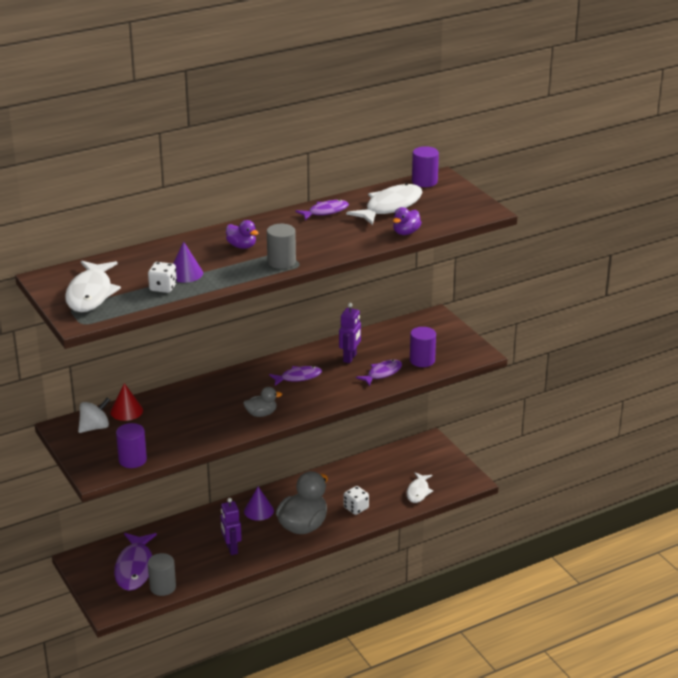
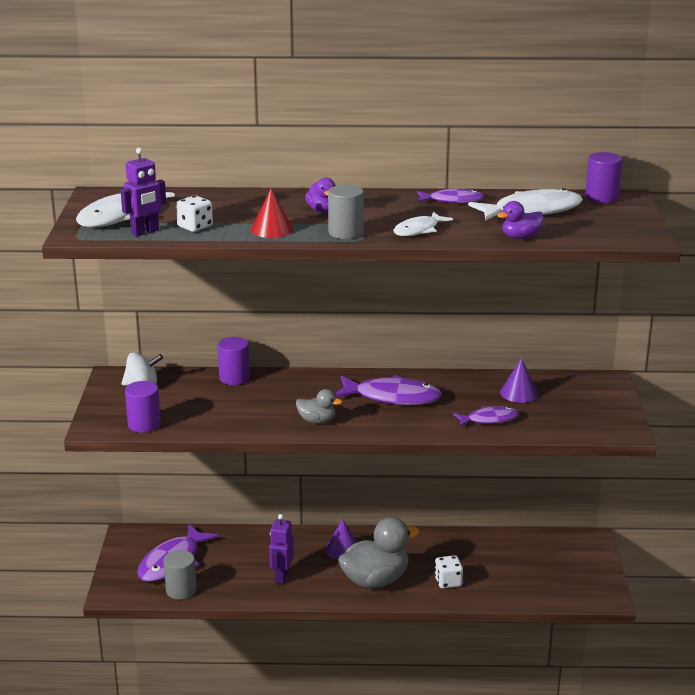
camera: 30 degrees right, 5 degrees down
(126, 411) = (188, 379): red cone -> red cone (272, 229)
(185, 273) = (233, 220): purple cone -> purple cone (519, 393)
(298, 377) = (392, 397): purple fish -> purple fish, size x1.68
(350, 358) = (468, 394): purple robot -> purple robot (145, 232)
(418, 492) = (533, 588): white fish -> white fish (418, 230)
(422, 360) = (548, 419): purple cylinder -> purple cylinder (234, 378)

